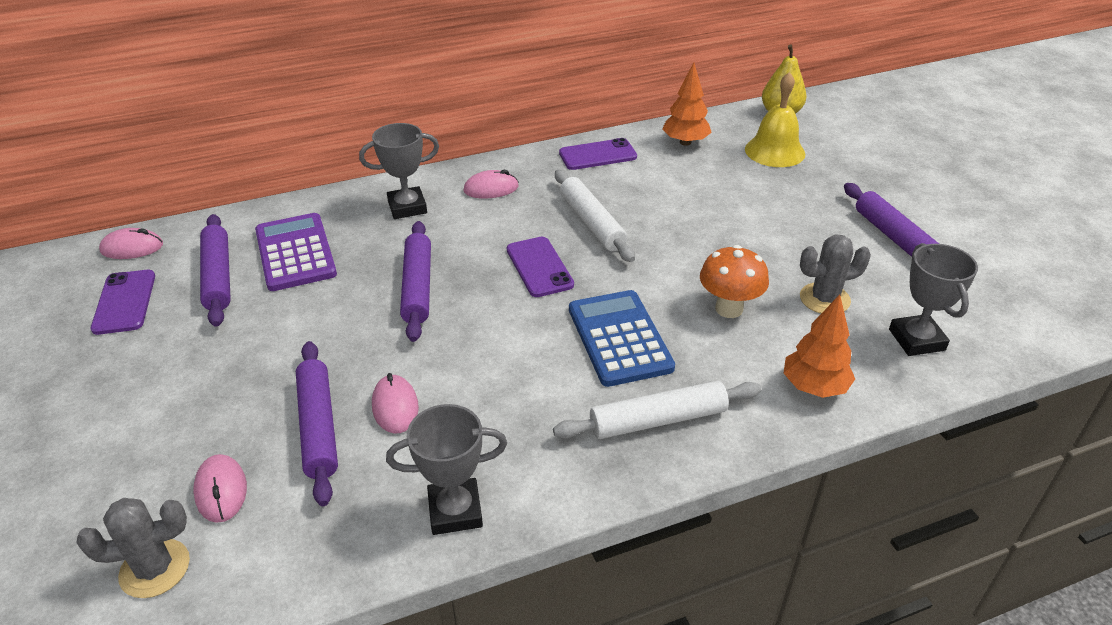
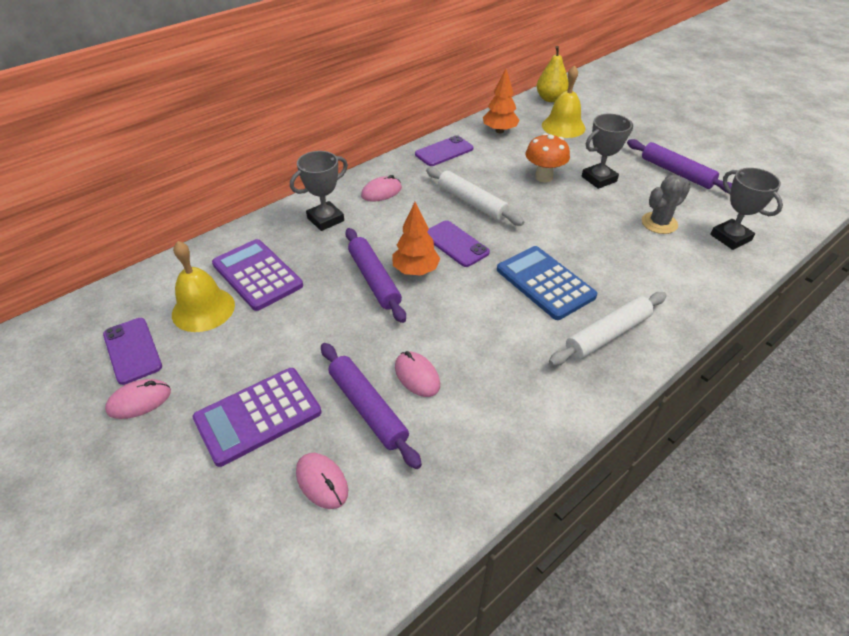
camera: 20 degrees left, 5 degrees up
(132, 248) = (108, 303): pink mouse -> pink mouse (139, 401)
(155, 568) = (308, 562): grey cactus -> none
(202, 403) = (258, 416): none -> purple calculator
(218, 276) = (203, 309): purple rolling pin -> yellow bell
(455, 511) = (512, 441): grey trophy -> grey trophy (599, 179)
(729, 309) = (603, 244): orange mushroom -> orange mushroom (543, 177)
(814, 387) = (690, 285): orange tree -> orange tree (415, 271)

